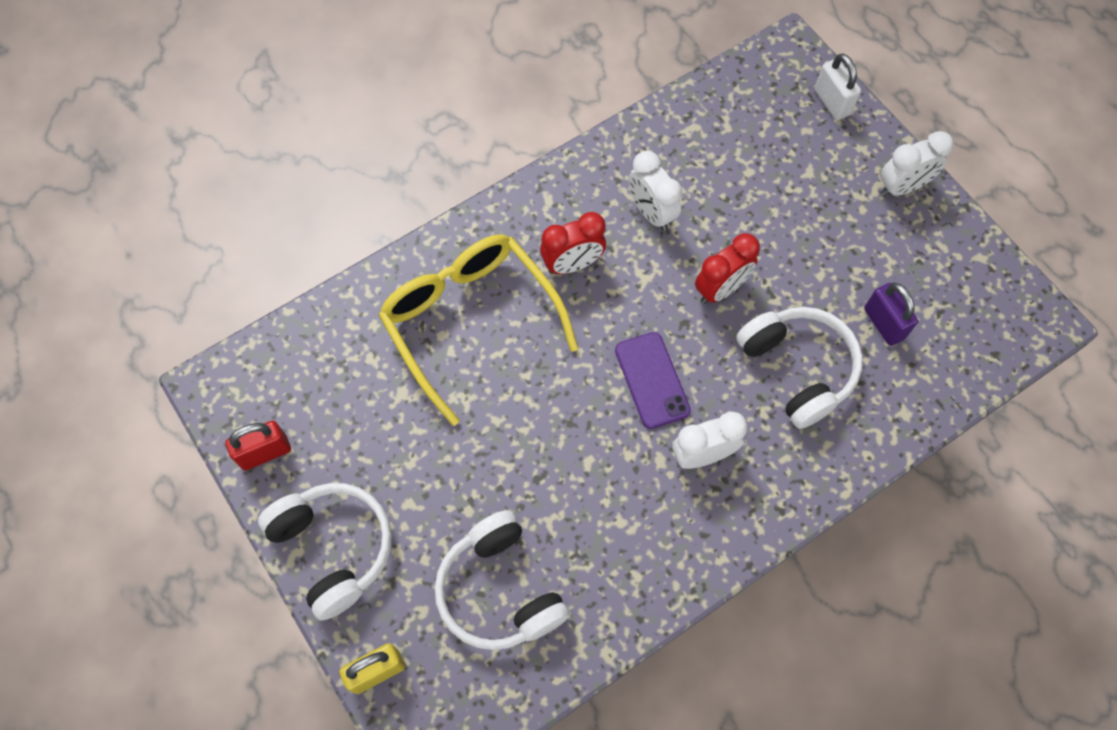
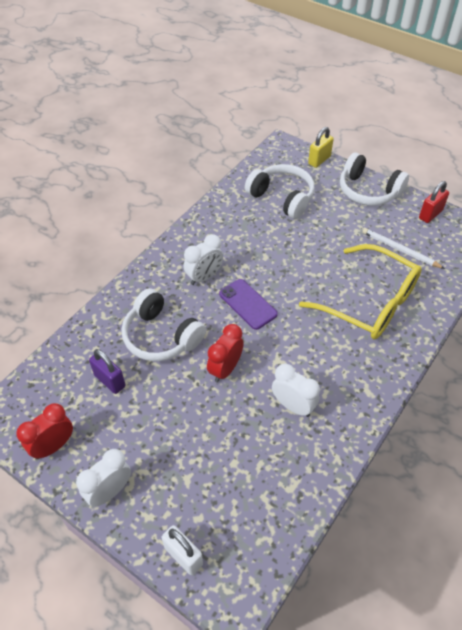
camera: 160 degrees right, 15 degrees down
(365, 397) = (400, 250): none -> white pencil
(572, 264) = (328, 354): red clock -> red clock (53, 446)

